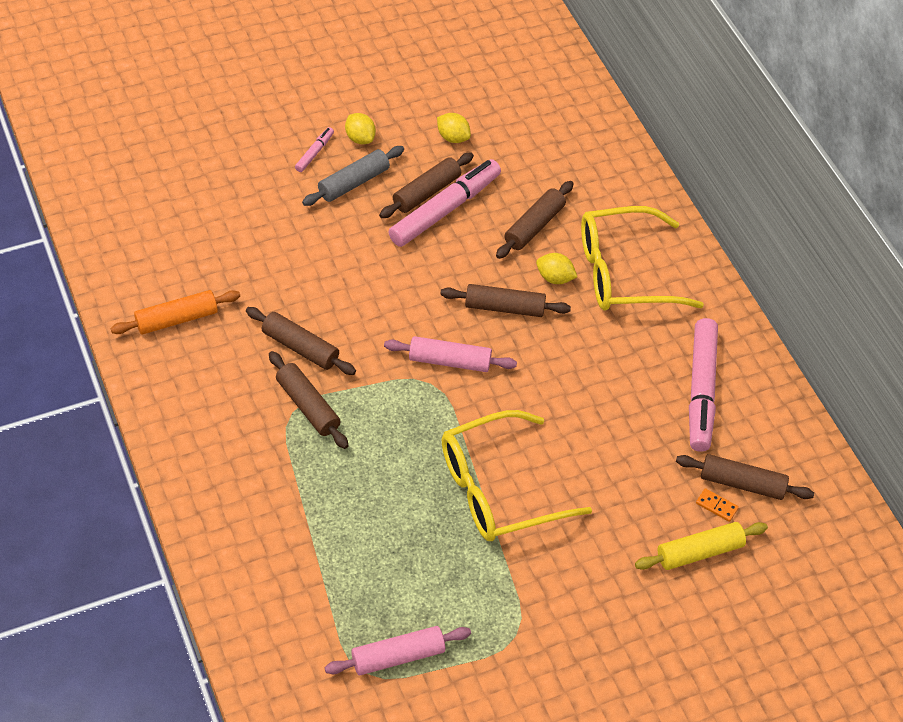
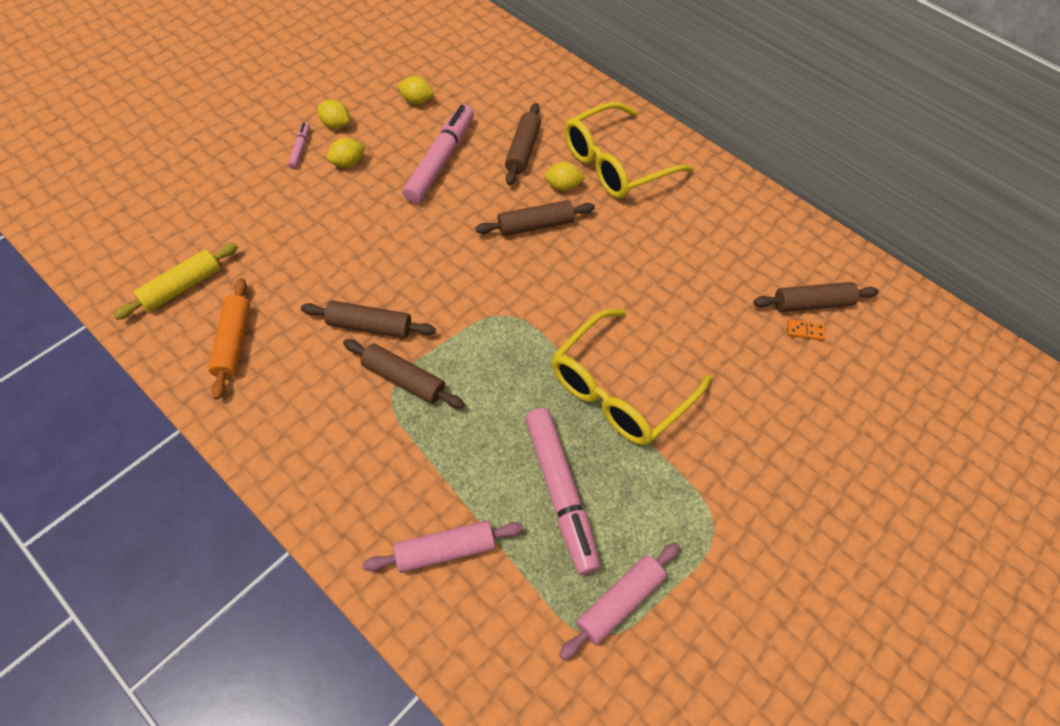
camera: 25 degrees left, 5 degrees up
(177, 319) = (234, 342): orange rolling pin -> orange rolling pin turned 45 degrees counterclockwise
(353, 182) = (348, 163): grey rolling pin -> yellow lemon
(426, 192) = (417, 151): brown rolling pin -> none
(449, 361) = (513, 288): pink rolling pin -> pink rolling pin (445, 550)
(699, 552) = (816, 377): yellow rolling pin -> yellow rolling pin (181, 287)
(701, 391) = (732, 238): pink marker -> pink marker (560, 492)

